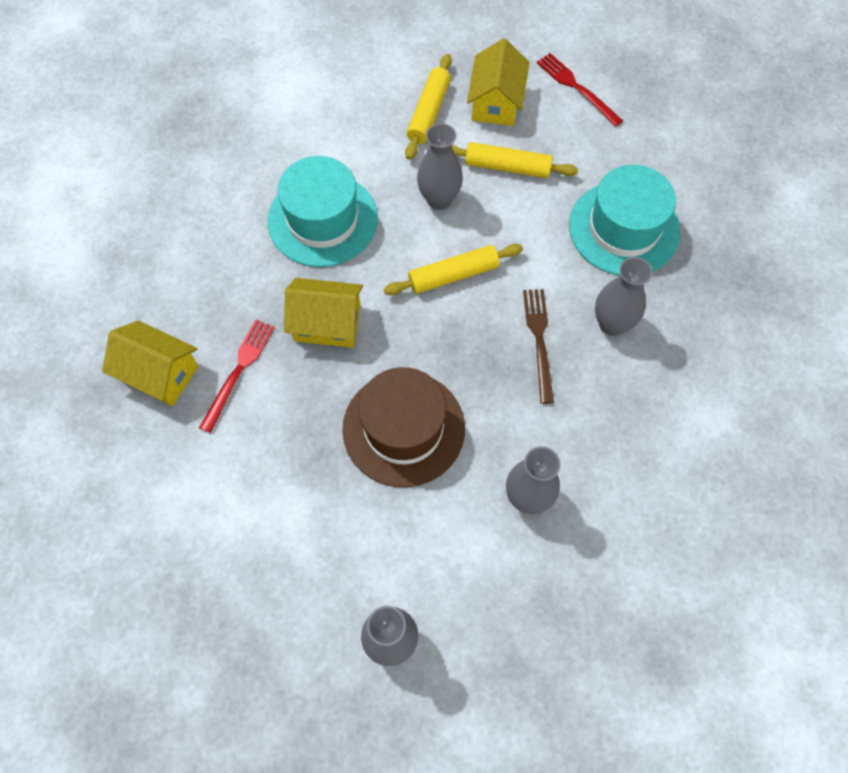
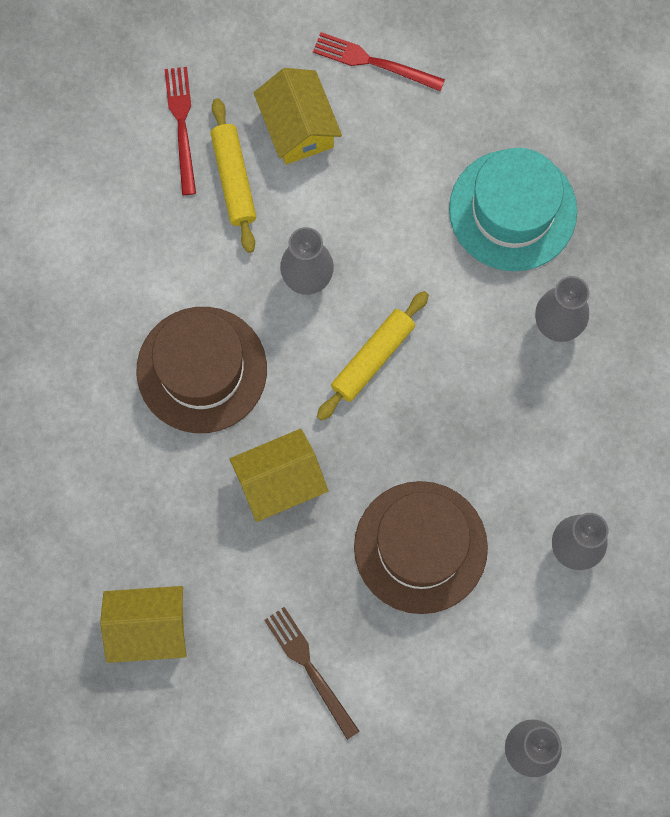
camera: 30 degrees left, 10 degrees up
(238, 371) = (225, 580): red fork -> red fork (182, 125)
(322, 219) = (201, 370): turquoise hat -> brown hat
(507, 167) = (355, 201): yellow rolling pin -> none
(539, 340) = (496, 382): brown fork -> brown fork (310, 668)

